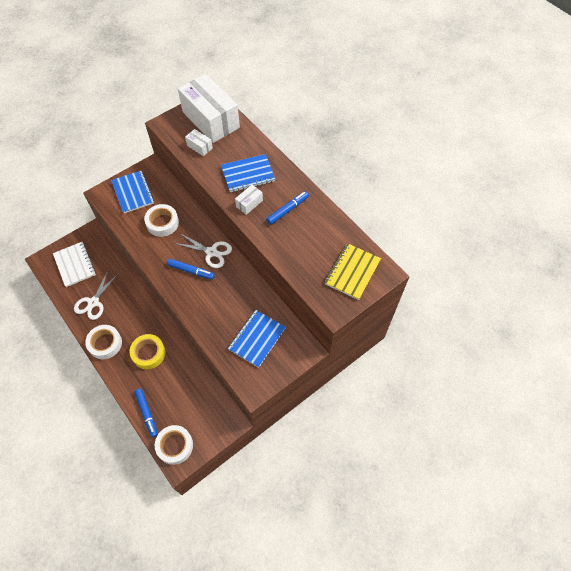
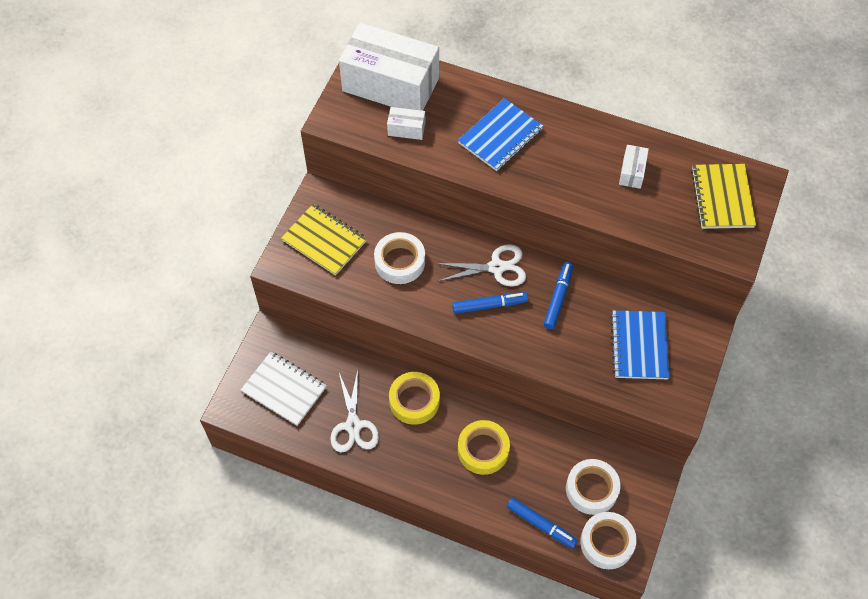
camera: 30 degrees left, 0 degrees up
(105, 343) = (414, 470): white tape -> white tape (591, 489)
(133, 193) = (324, 241): blue notebook -> yellow notebook
(134, 306) = (414, 401): none -> yellow tape
(249, 203) = (532, 174): white box -> white box (632, 172)
(287, 210) = (587, 159): blue marker -> blue marker (558, 298)

